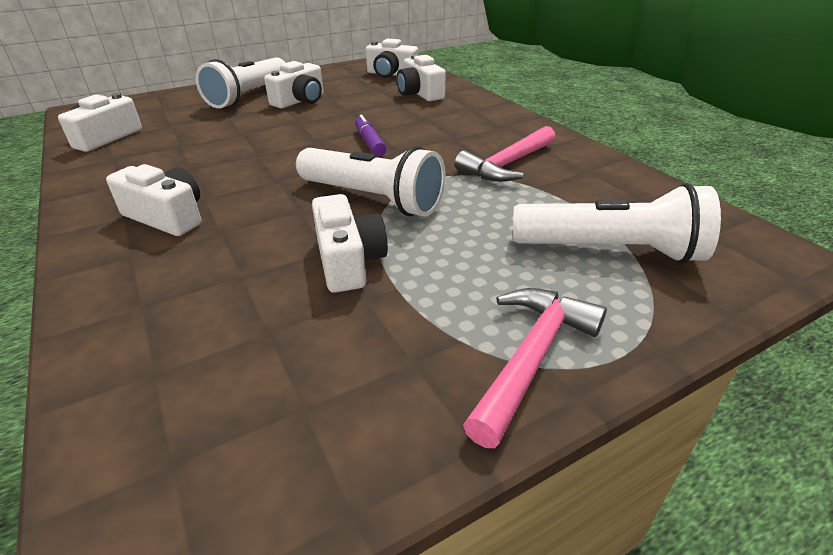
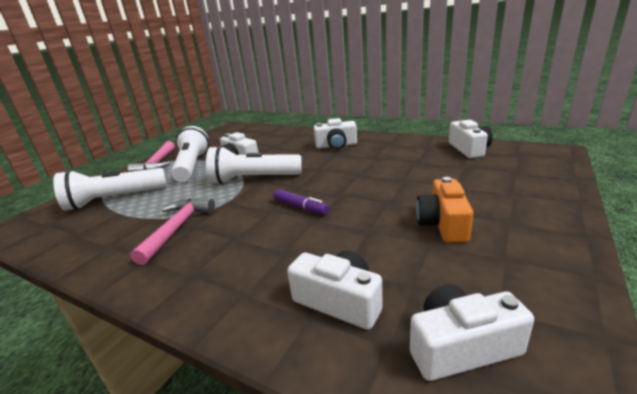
camera: 150 degrees right, 10 degrees down
(248, 96) = (502, 209): white flashlight -> white flashlight (192, 166)
(300, 101) = (443, 224): white camera -> orange camera

